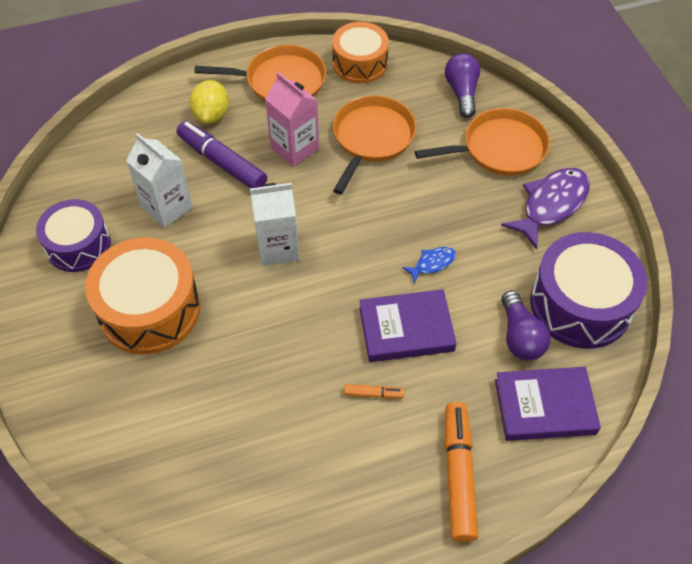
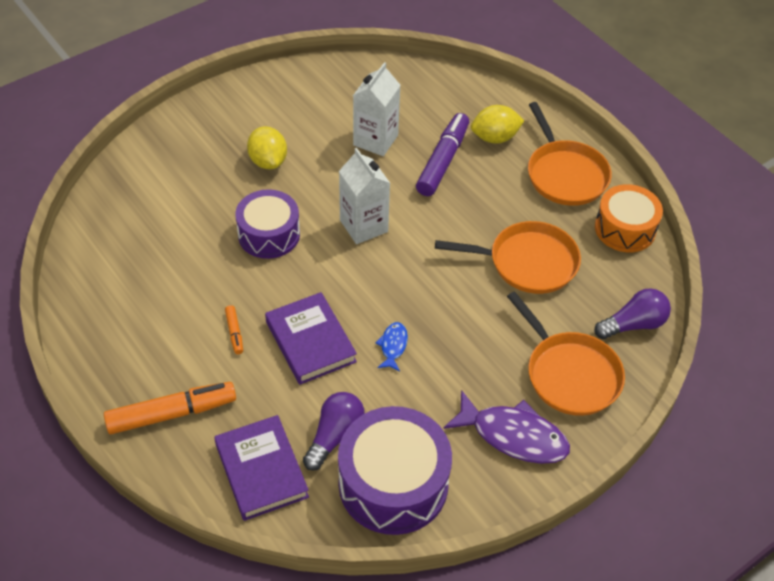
camera: 70 degrees right, 5 degrees down
(78, 245) = (314, 99): purple drum -> purple drum (269, 234)
(149, 309) = (268, 161): orange drum -> yellow lemon
(294, 148) = (485, 207): pink carton -> none
(432, 264) = (393, 346): blue fish -> blue fish turned 120 degrees counterclockwise
(520, 336) = (335, 436): purple light bulb -> purple light bulb turned 150 degrees clockwise

